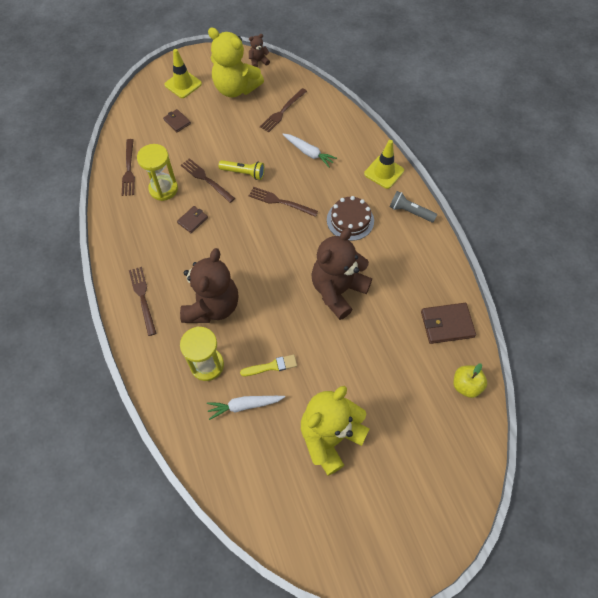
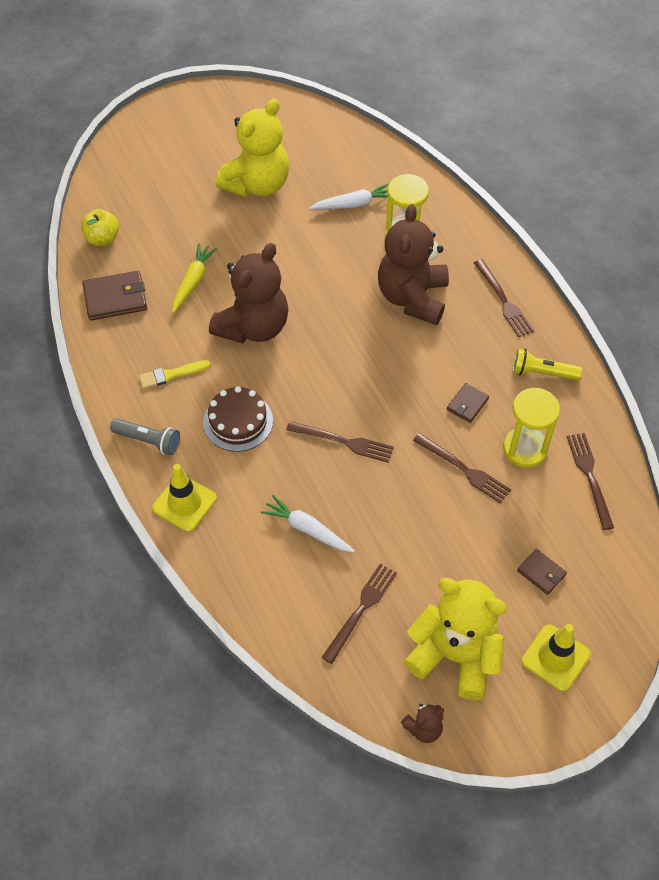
camera: 175 degrees right, 5 degrees down
(243, 173) = (407, 484): yellow flashlight -> yellow flashlight (542, 373)
(271, 366) = (328, 241): yellow brush -> yellow brush (171, 375)
(385, 335) = (193, 281): none -> yellow carrot

